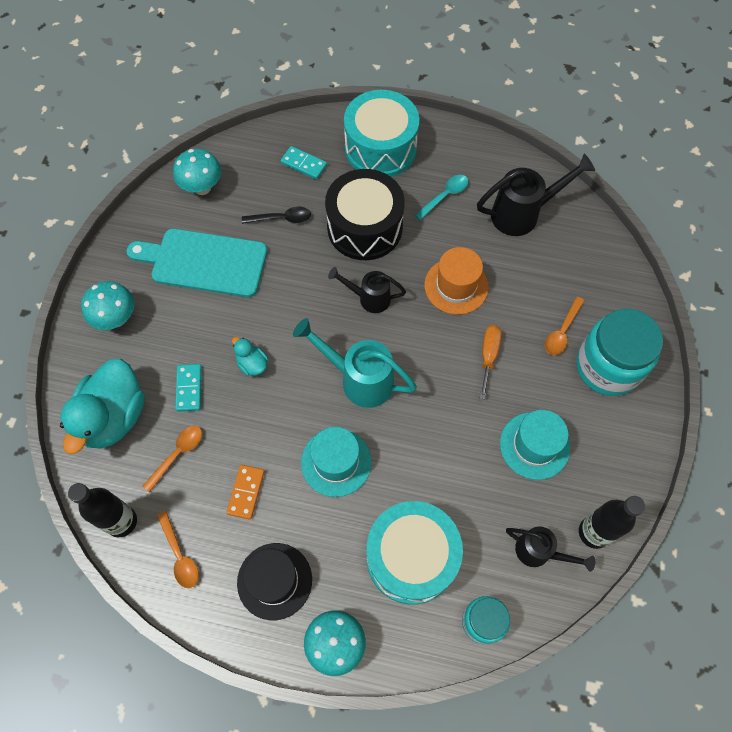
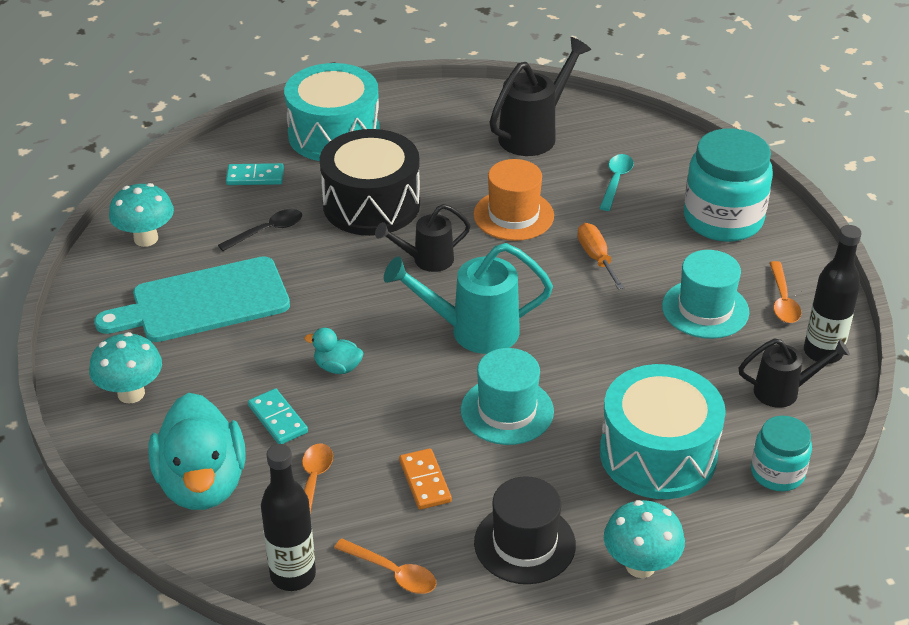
camera: 30 degrees left, 25 degrees down
(445, 196) = (439, 148): turquoise spoon -> turquoise spoon (616, 181)
(562, 331) = (654, 210): orange spoon -> orange spoon (782, 300)

